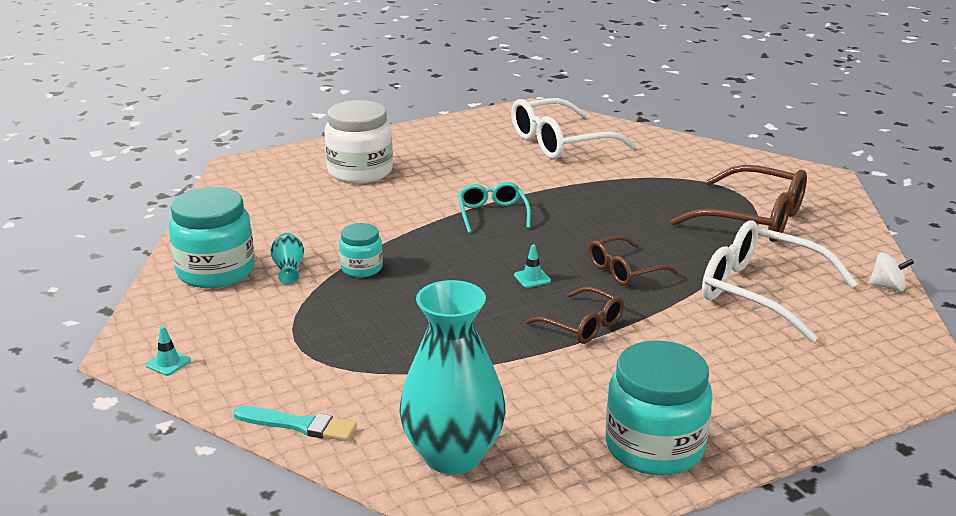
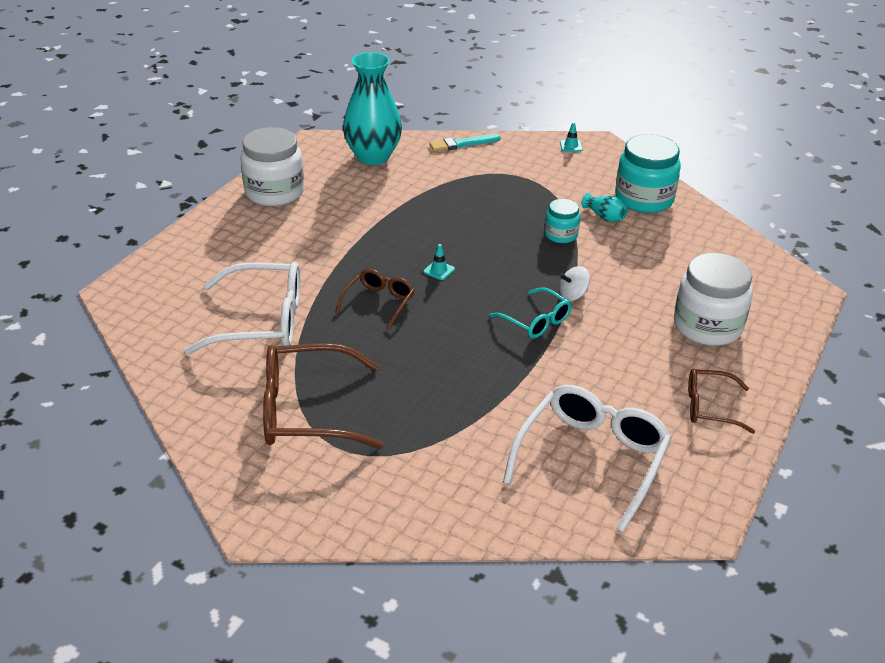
camera: 145 degrees right, 10 degrees up
(582, 325) = (370, 246): brown glasses -> brown glasses (710, 407)
(654, 447) = (274, 192): turquoise jar -> white jar
(887, 287) = (158, 367): white spinning top -> white spinning top (573, 295)

